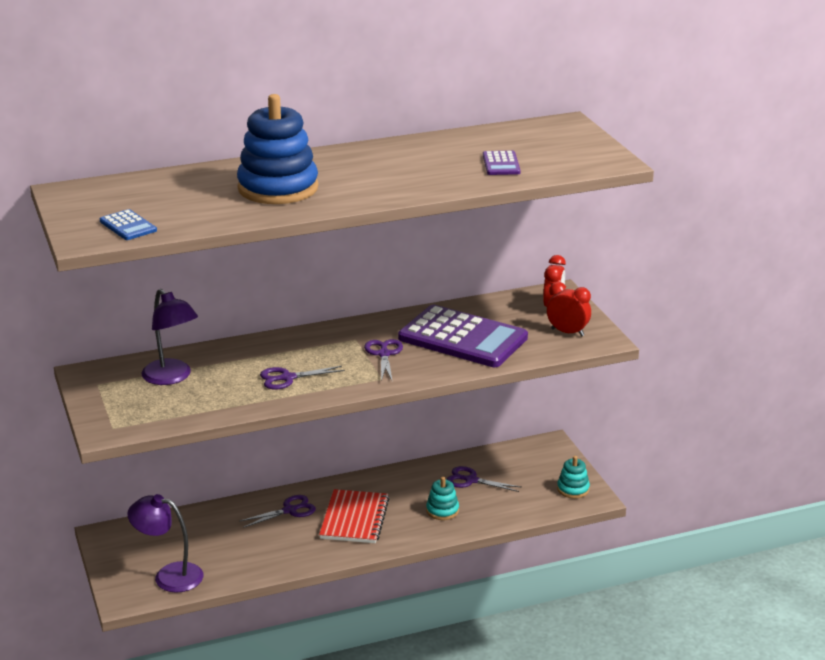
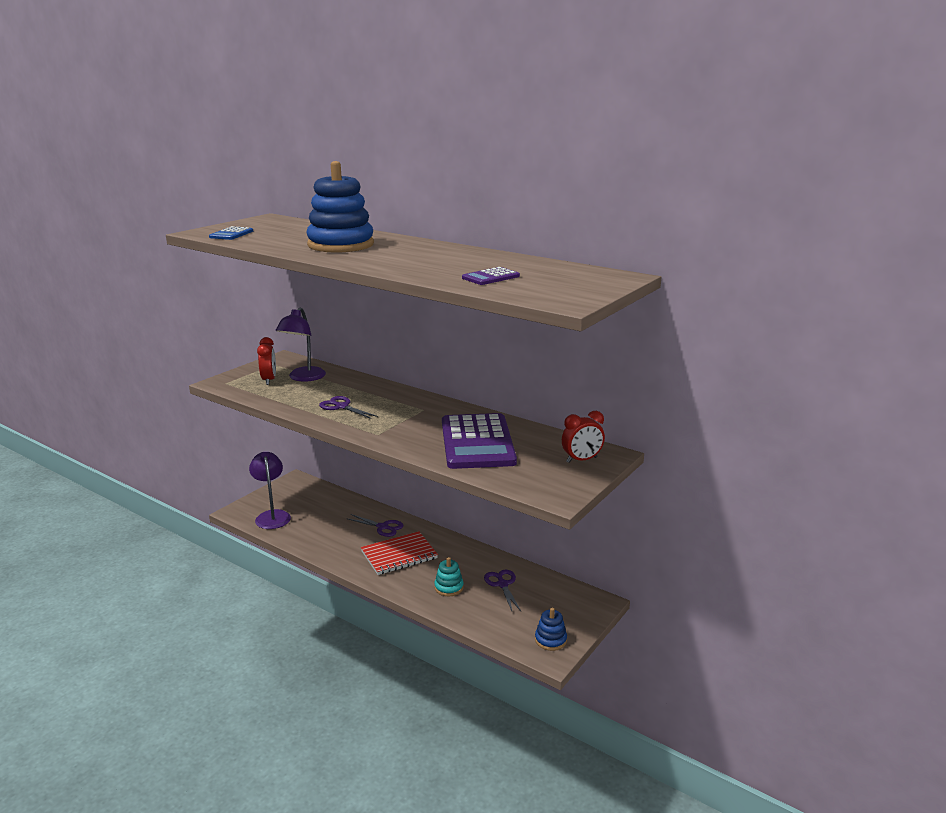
camera: 55 degrees right, 5 degrees down
(384, 354) = (414, 424): purple scissors -> none
(567, 332) = (548, 478): red clock -> red clock (269, 380)
(573, 489) = (550, 640): turquoise stacking toy -> blue stacking toy

